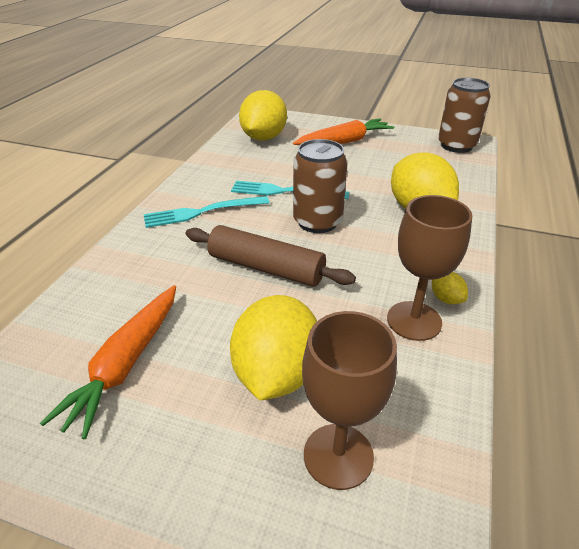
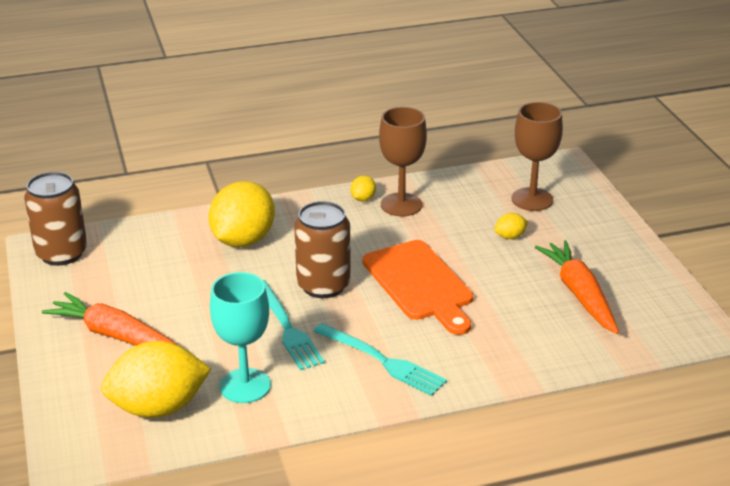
camera: 125 degrees left, 5 degrees down
(126, 363) = (579, 294): orange carrot -> orange carrot turned 90 degrees counterclockwise
(247, 162) = (245, 386): none -> turquoise goblet
(266, 268) = (420, 284): brown rolling pin -> orange cutting board
(276, 374) = (510, 236): yellow lemon -> yellow lemon, size x0.42

